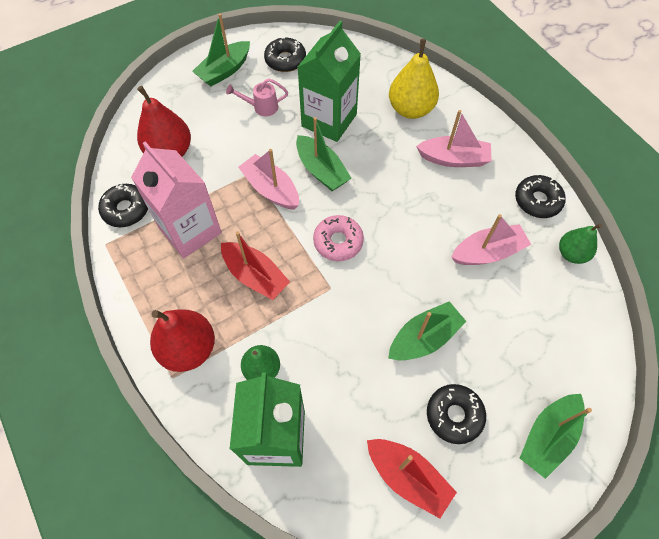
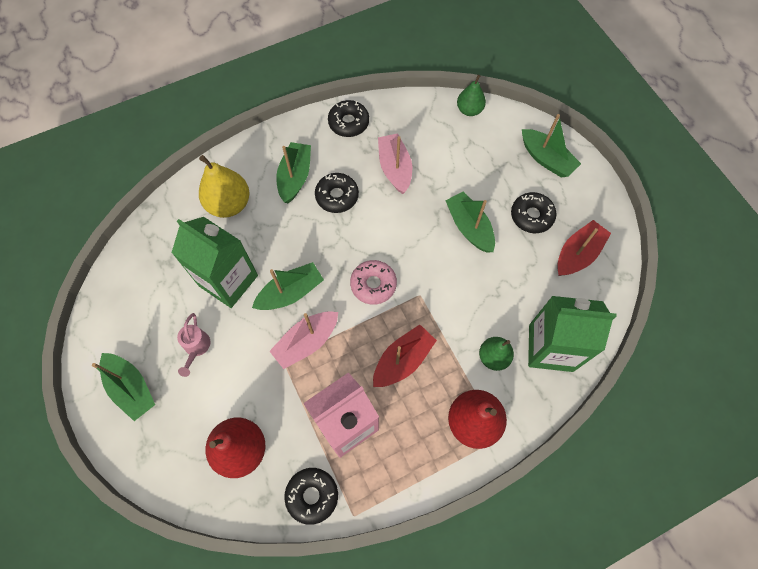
camera: 85 degrees left, 5 degrees up
(285, 60) = (132, 319): black donut -> black donut (337, 196)
(454, 159) = (295, 177): pink boat -> green boat
(571, 254) = (401, 111): green pear -> green pear (469, 110)

